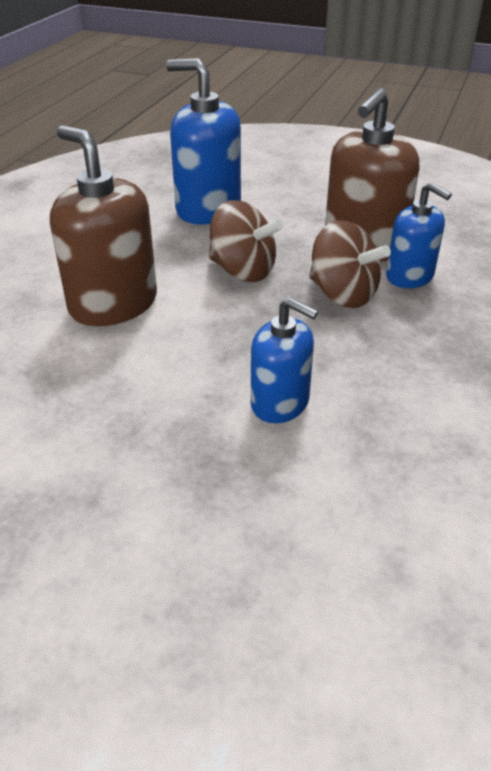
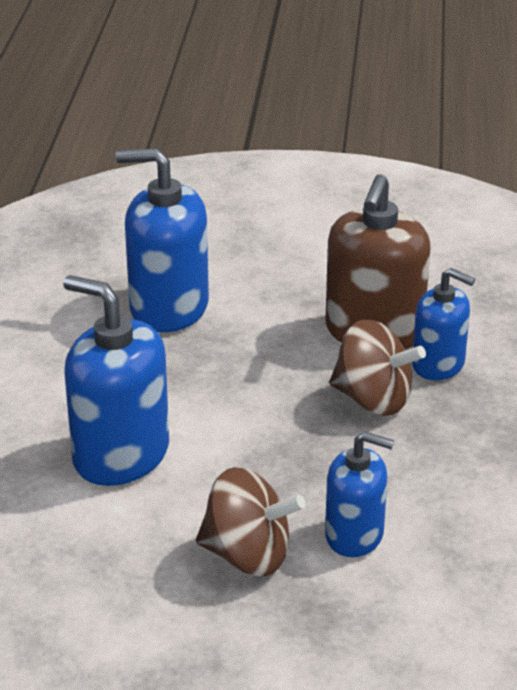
camera: 15 degrees left, 5 degrees down
(113, 304) = (121, 455): brown soap dispenser -> blue soap dispenser
(243, 271) = (249, 388): brown spinning top -> brown spinning top (248, 555)

